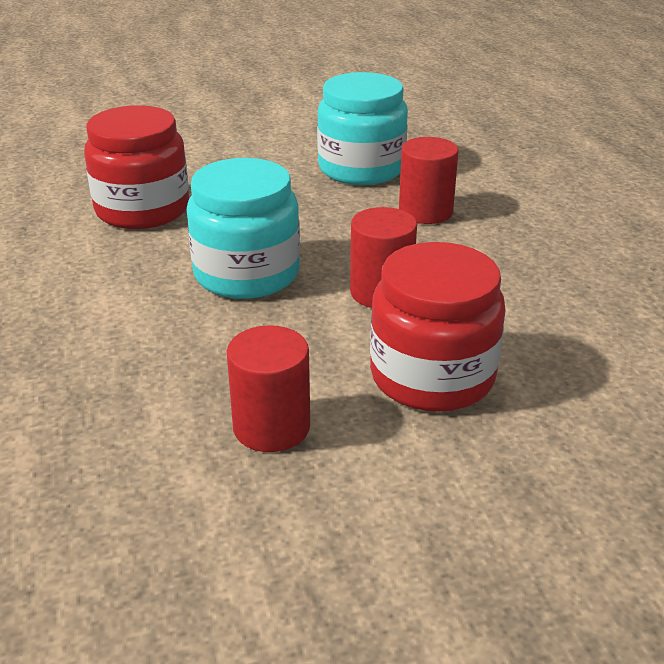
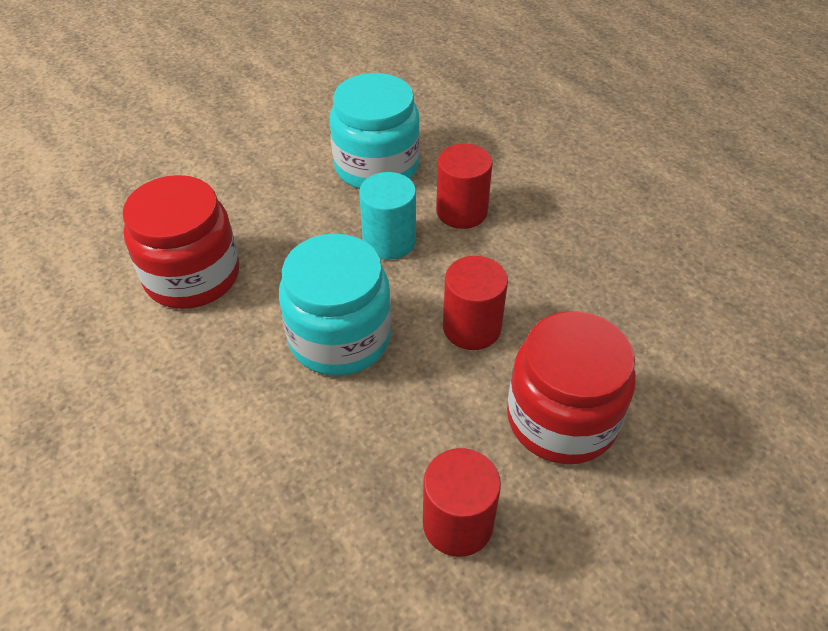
camera: 20 degrees left, 15 degrees up
(339, 219) = (389, 241): none -> turquoise cylinder

